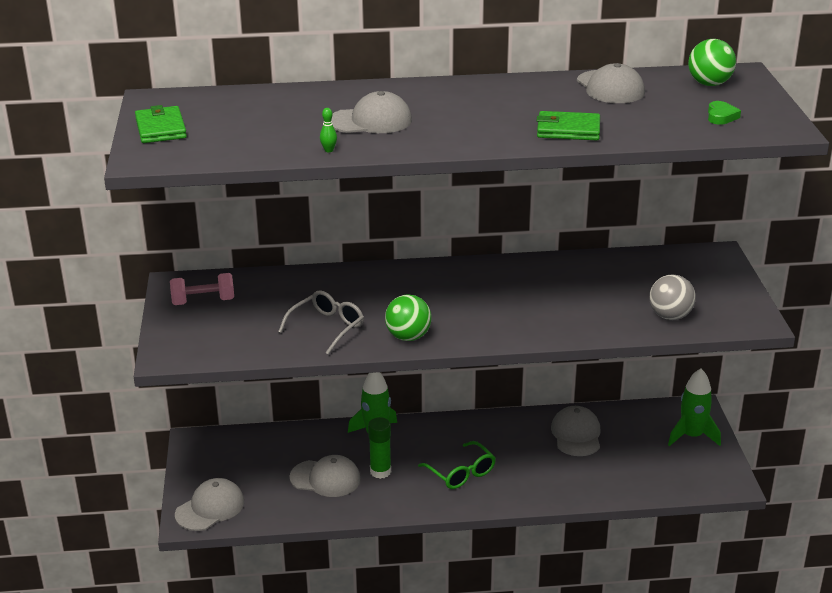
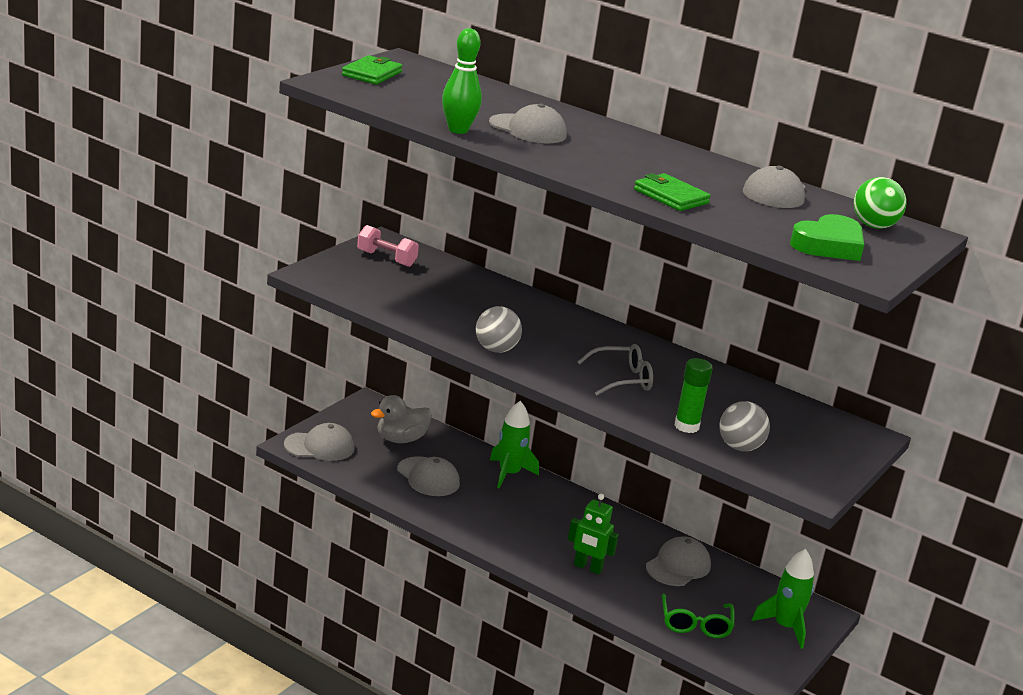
camera: 35 degrees right, 5 degrees down
(261, 458) = (401, 439): none -> grey duck
(327, 328) = (445, 315): grey glasses -> grey glasses (622, 379)
(329, 150) = (458, 130): green bowling pin -> green bowling pin, size x2.40
(380, 471) = (476, 497): green glue stick -> green glue stick (686, 426)
(408, 337) = (495, 349): green ball -> grey ball
(461, 473) = (538, 534): green glasses -> green glasses (695, 624)
(527, 478) = (587, 568): none -> green robot
(721, 116) = (828, 245): green heart -> green heart, size x1.98

